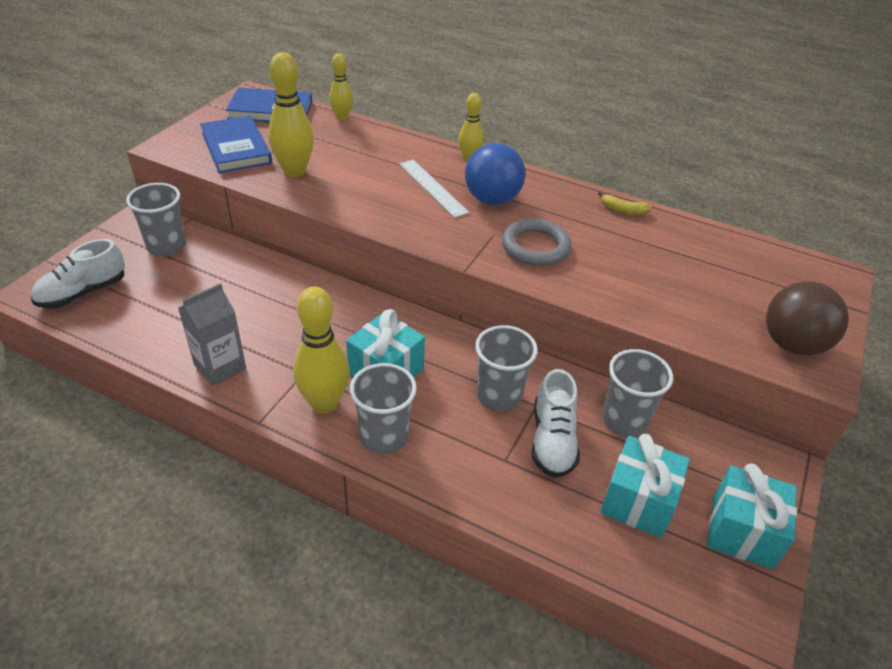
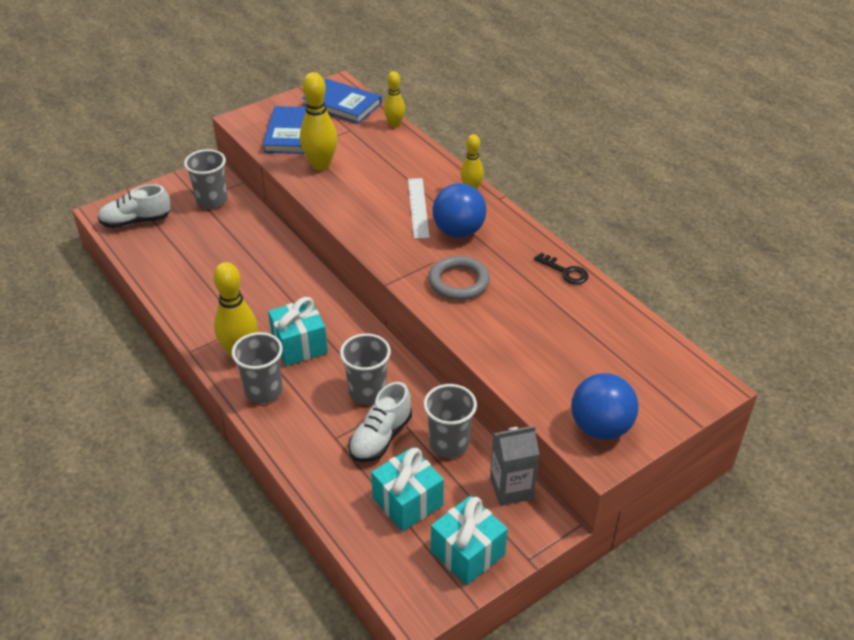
camera: 30 degrees right, 0 degrees up
(220, 366) = (190, 304): grey carton -> grey carton (511, 488)
(623, 210) = (565, 272): yellow banana -> black key
(792, 344) = (600, 427): brown ball -> blue ball

